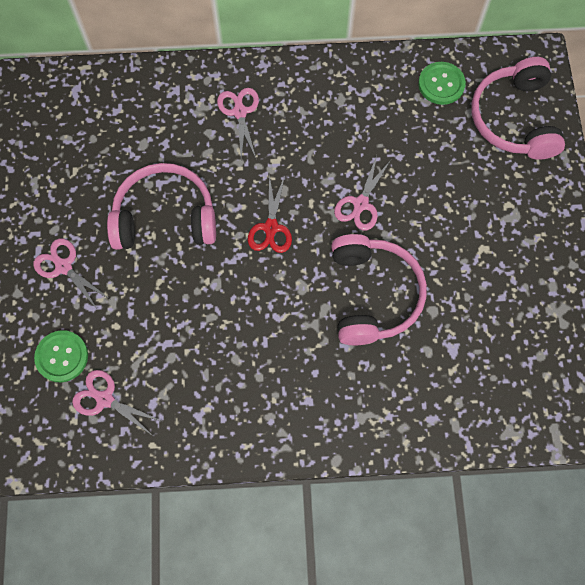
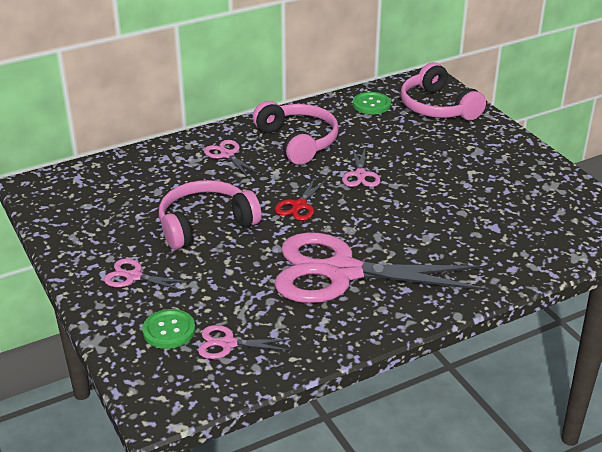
camera: 25 degrees left, 35 degrees down
(259, 348) = (342, 272): none -> pink scissors
(271, 227) = (299, 205): red scissors -> red scissors turned 45 degrees clockwise
(373, 294) = (409, 217): pink headphones -> pink headphones (298, 141)

